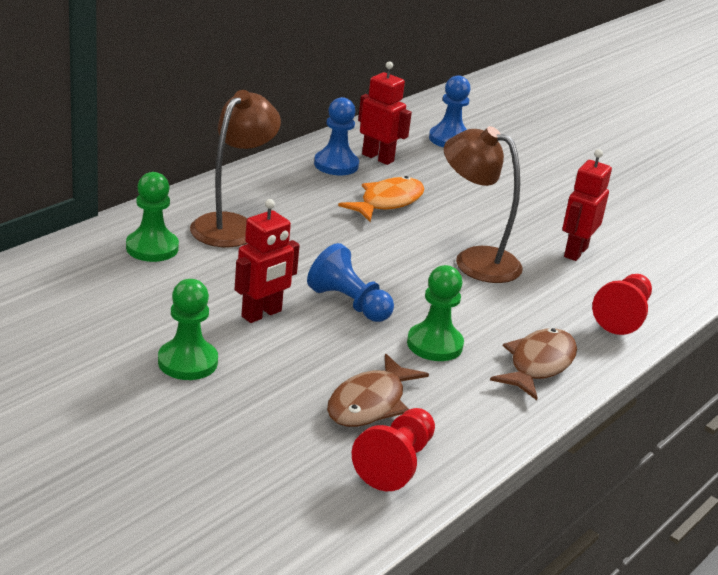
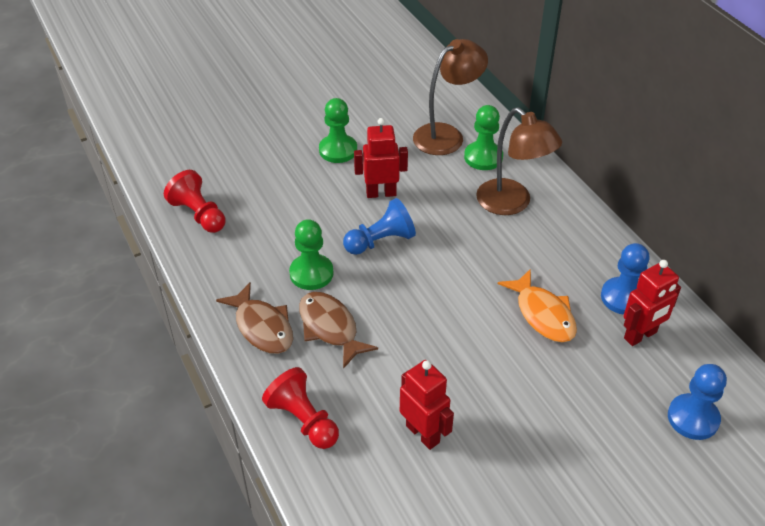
camera: 115 degrees right, 15 degrees up
(262, 314) = (381, 193): red robot -> red robot turned 105 degrees clockwise
(370, 403) = (261, 219): brown fish -> brown fish (330, 328)
(475, 260) = (425, 343): brown lamp -> brown lamp (446, 135)

